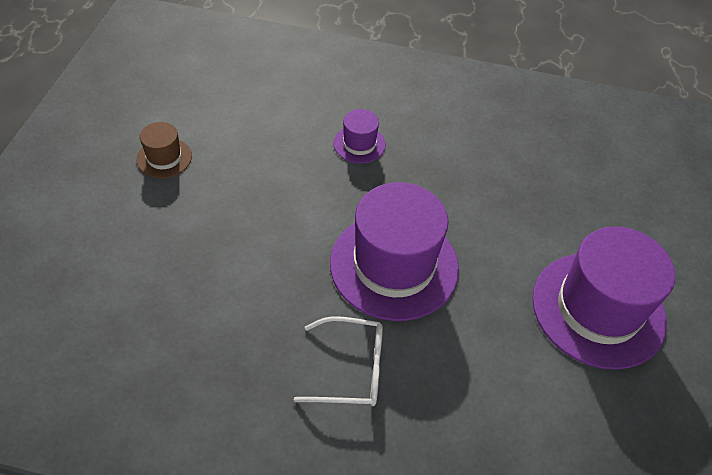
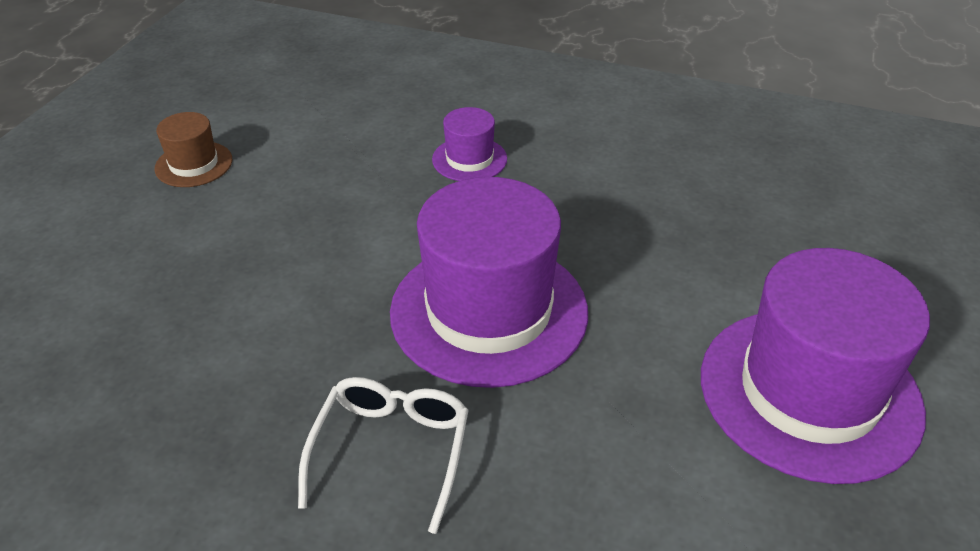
camera: 10 degrees right, 10 degrees down
(351, 369) = (391, 450): white glasses -> white glasses turned 90 degrees counterclockwise

